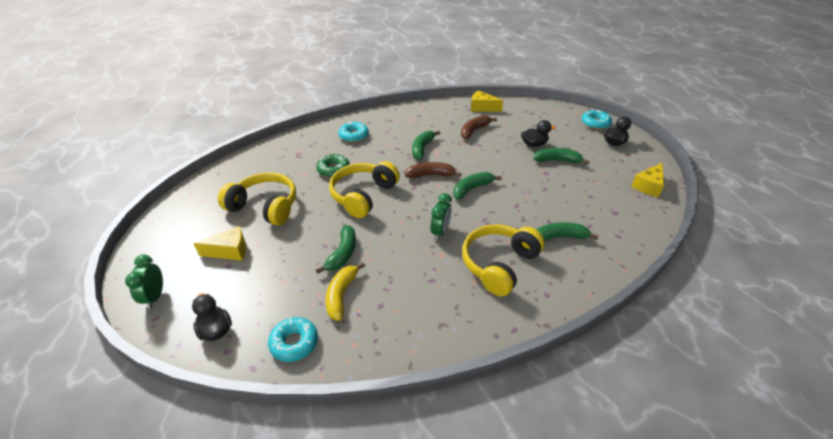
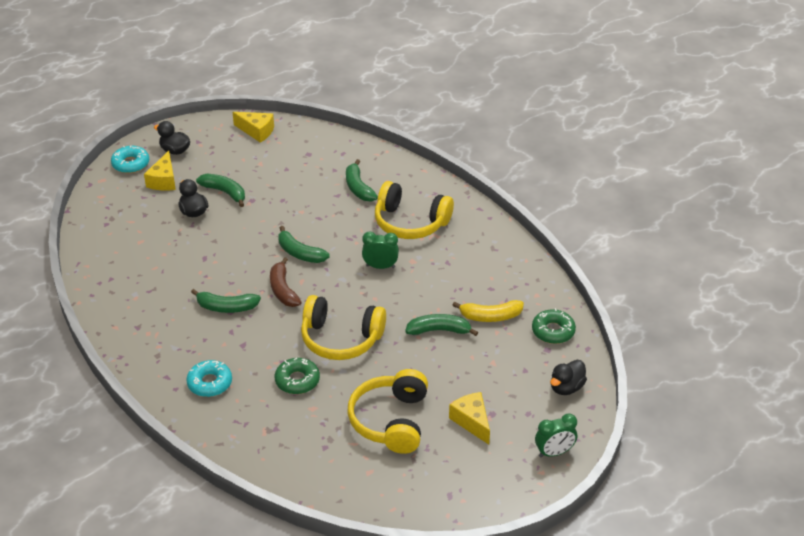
camera: 105 degrees left, 0 degrees up
(294, 343) = (553, 331): turquoise donut -> green donut
(474, 130) = (170, 266): brown banana -> none
(482, 108) = (103, 265): yellow cheese -> yellow cheese (164, 180)
(557, 160) = (225, 192): green banana -> green banana turned 135 degrees clockwise

